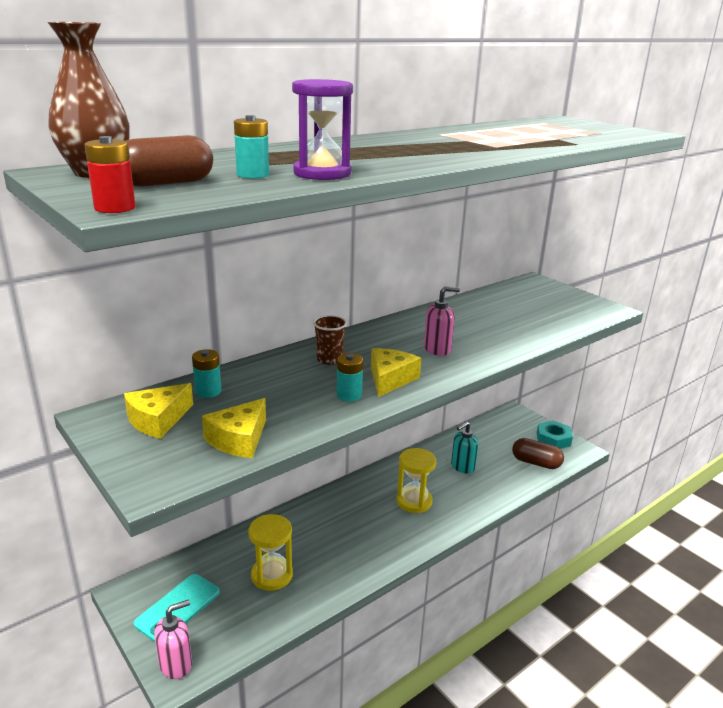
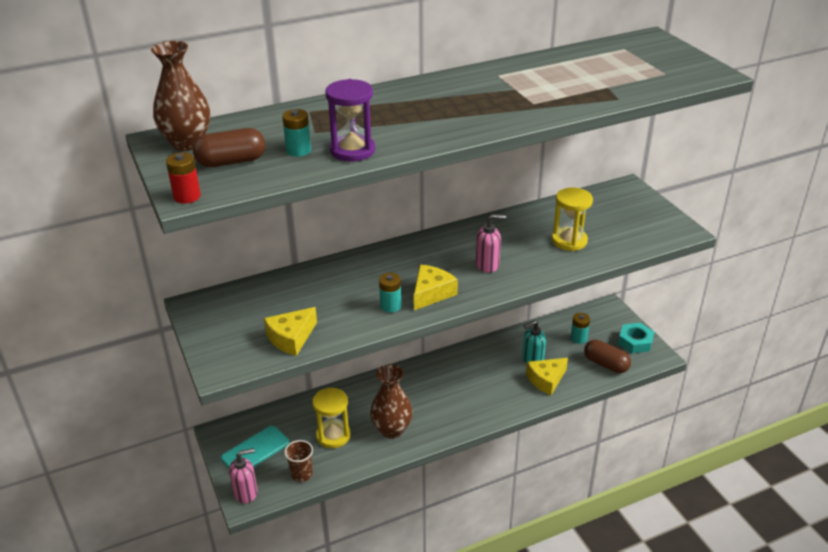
camera: 15 degrees right, 10 degrees up
(158, 420) = (236, 313): yellow cheese -> yellow cheese (546, 380)
(208, 391) = (280, 290): turquoise battery -> turquoise battery (578, 338)
(329, 359) = (388, 267): brown cup -> brown cup (301, 474)
(339, 558) = (392, 429): none -> brown vase
(414, 501) = (474, 387): yellow hourglass -> yellow hourglass (569, 241)

